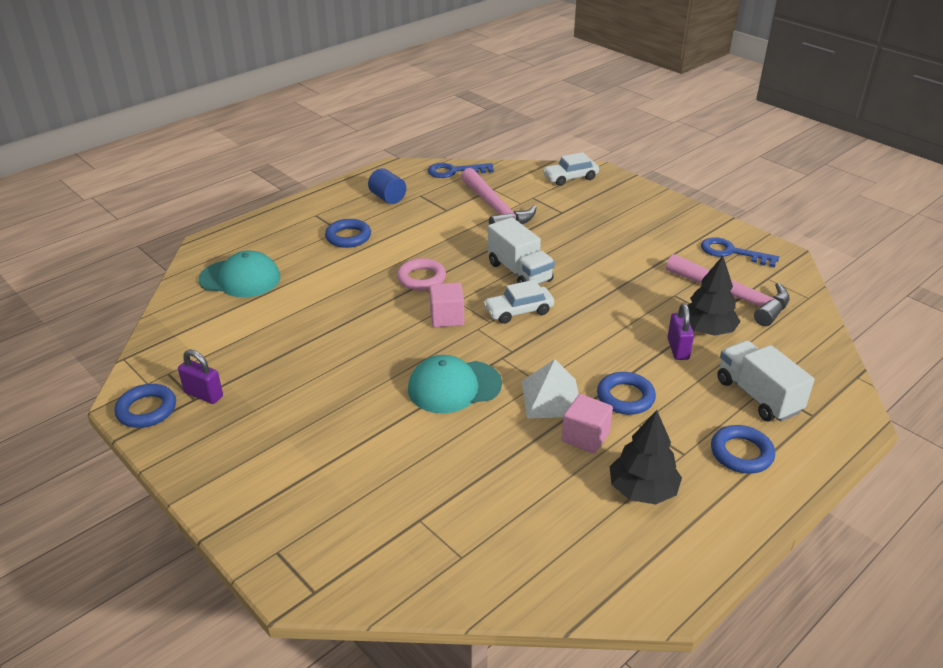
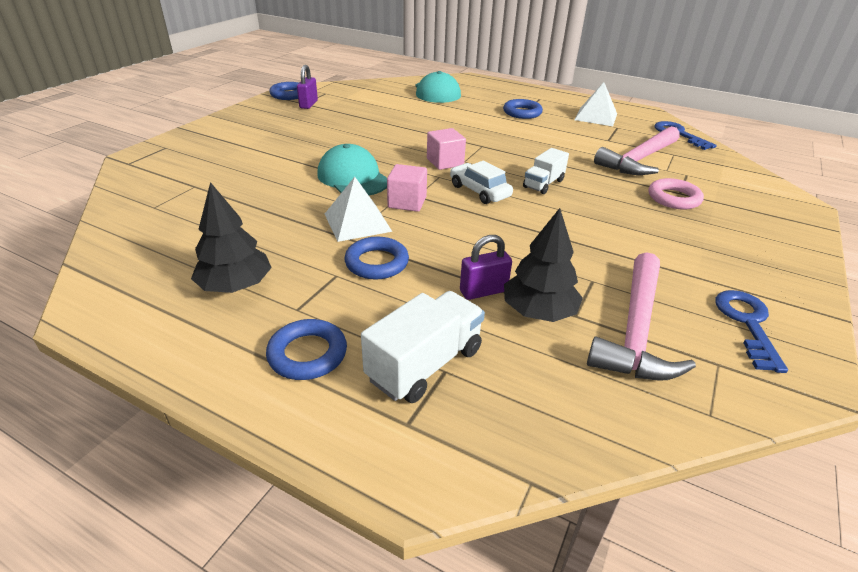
camera: 70 degrees right, 0 degrees up
(387, 198) = (596, 116): blue cylinder -> white pyramid
(421, 278) = (492, 145): pink ring -> pink ring (674, 198)
(519, 272) = (543, 184): white truck -> white truck, size x0.65
(570, 178) = (758, 190): white car -> none
(585, 437) = (307, 246): pink cube -> pink cube (407, 202)

